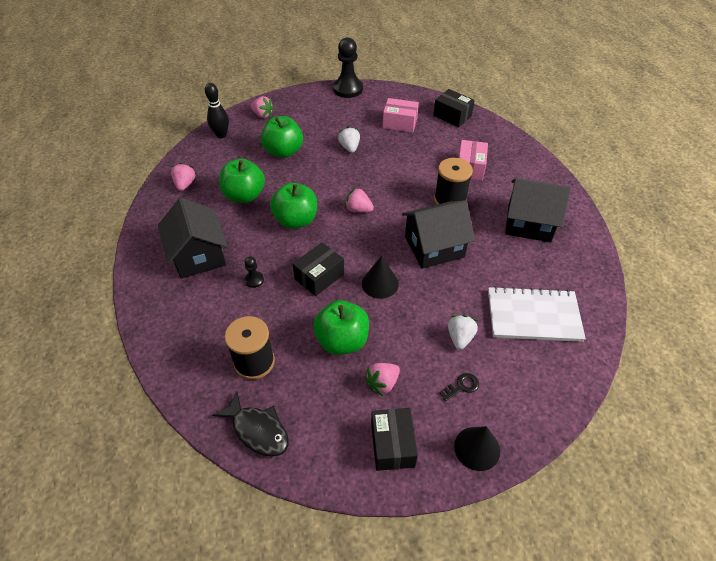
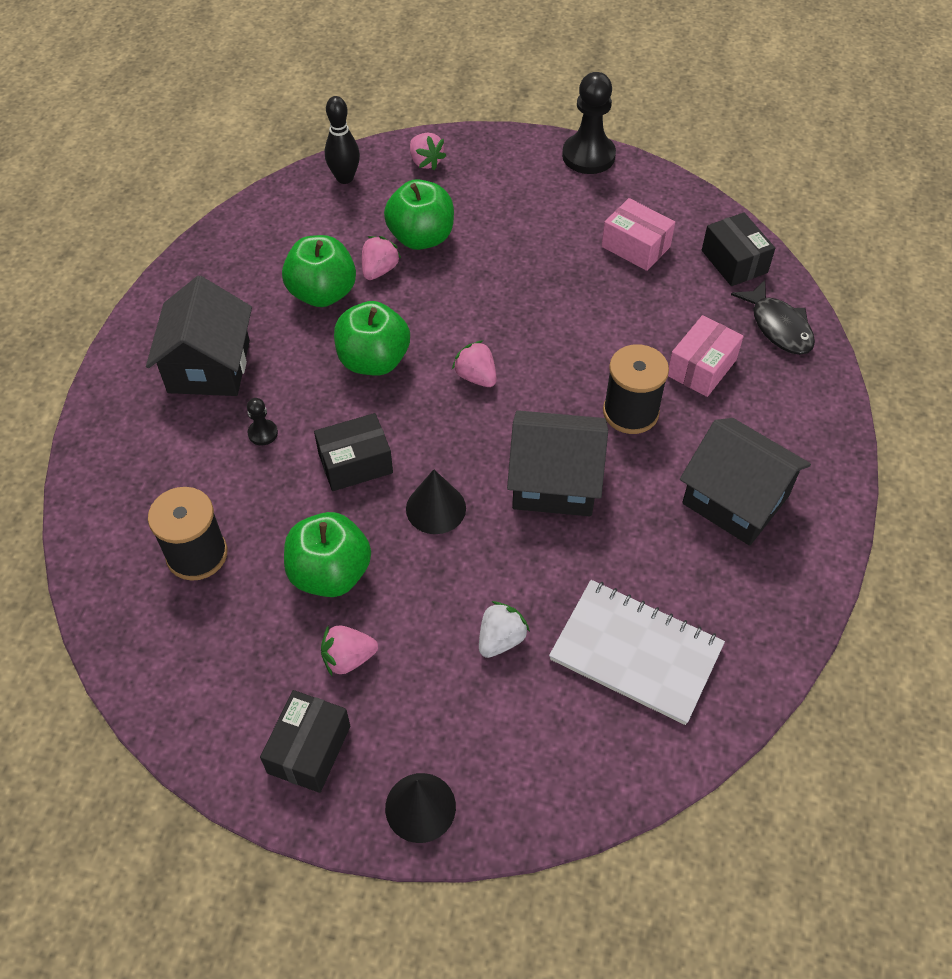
camera: 25 degrees right, 5 degrees up
(185, 184) = (249, 245): pink strawberry -> pink strawberry (379, 270)
(258, 430) = (149, 650): black fish -> black fish (778, 326)
(349, 147) = (527, 265): white strawberry -> none
(462, 386) = (456, 712): black key -> none

